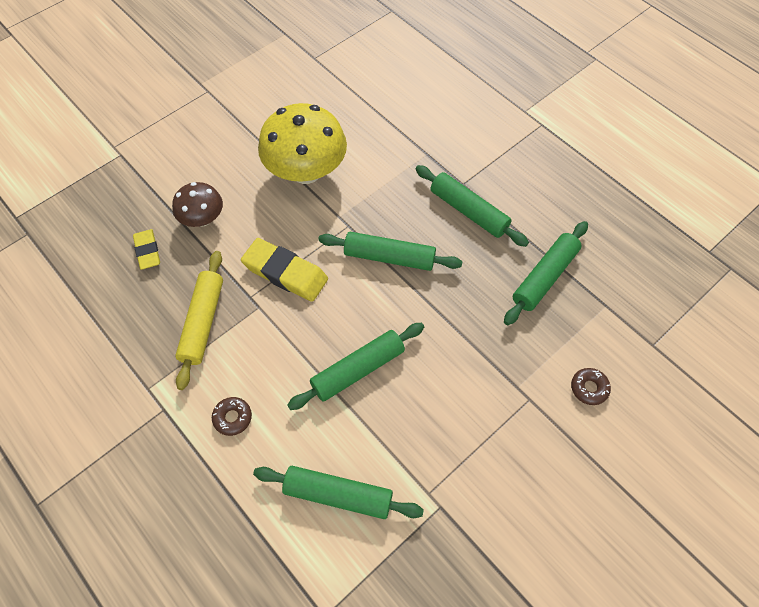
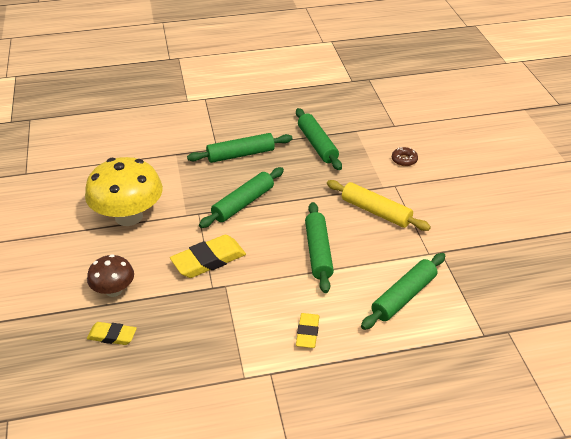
camera: 60 degrees left, 20 degrees down
(203, 322) = (211, 323): yellow rolling pin -> yellow rolling pin (376, 212)
(232, 418) = (307, 333): brown donut -> yellow eraser

